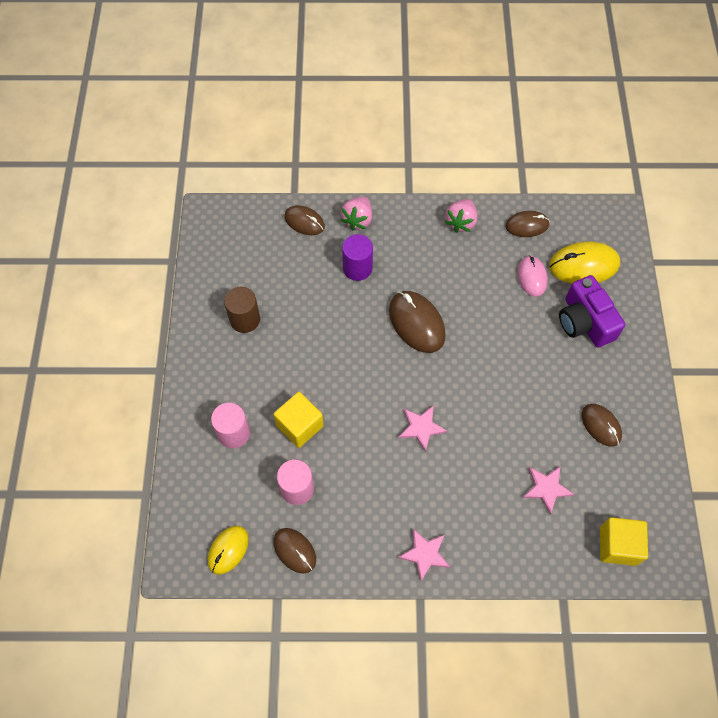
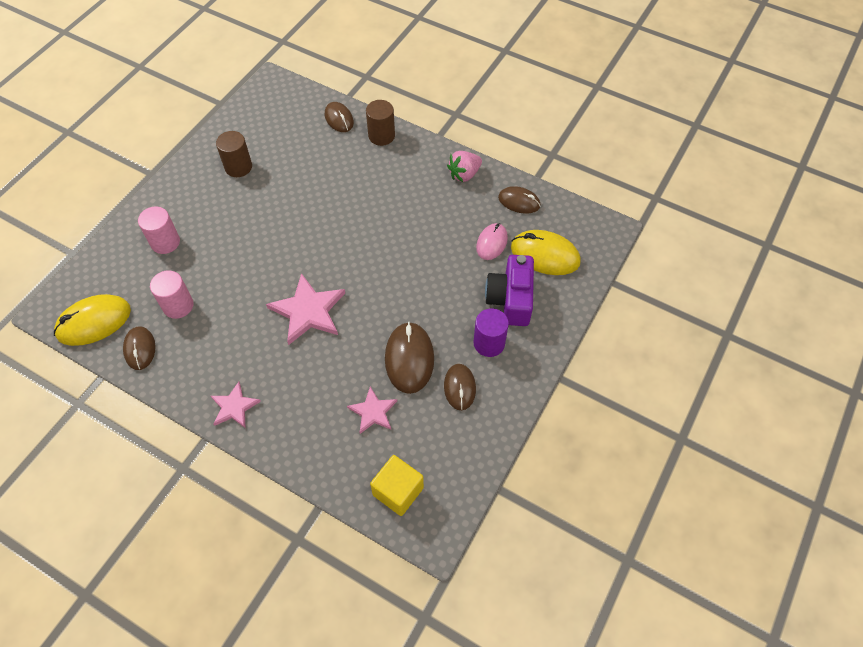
camera: 30 degrees right, 5 degrees down
(228, 550) = (94, 322): yellow mouse -> yellow mouse, size x1.58
(300, 426) = (217, 262): yellow cube -> none
(357, 268) = (353, 170): purple cylinder -> purple cylinder (489, 343)
(358, 220) = (381, 136): pink strawberry -> brown cylinder
(416, 323) = (367, 232): brown mouse -> brown mouse (409, 359)
(421, 427) = (308, 311): pink star -> pink star, size x1.69

